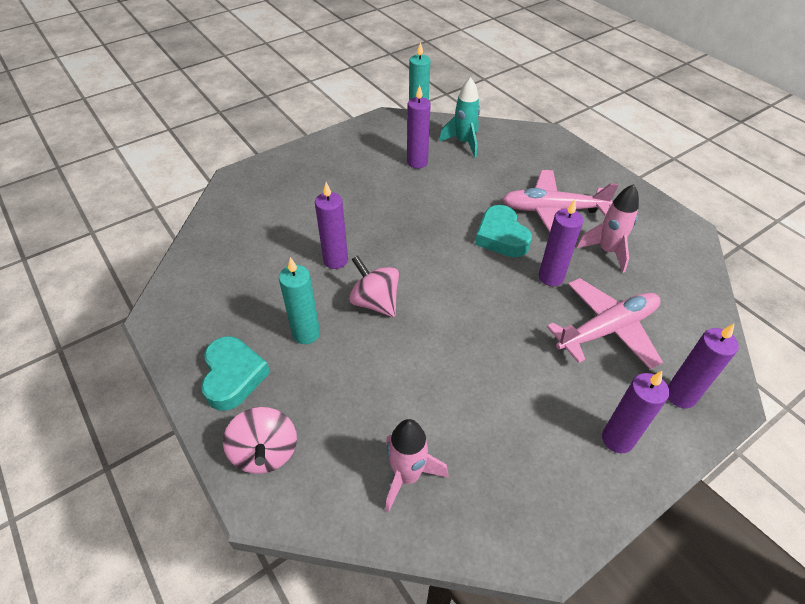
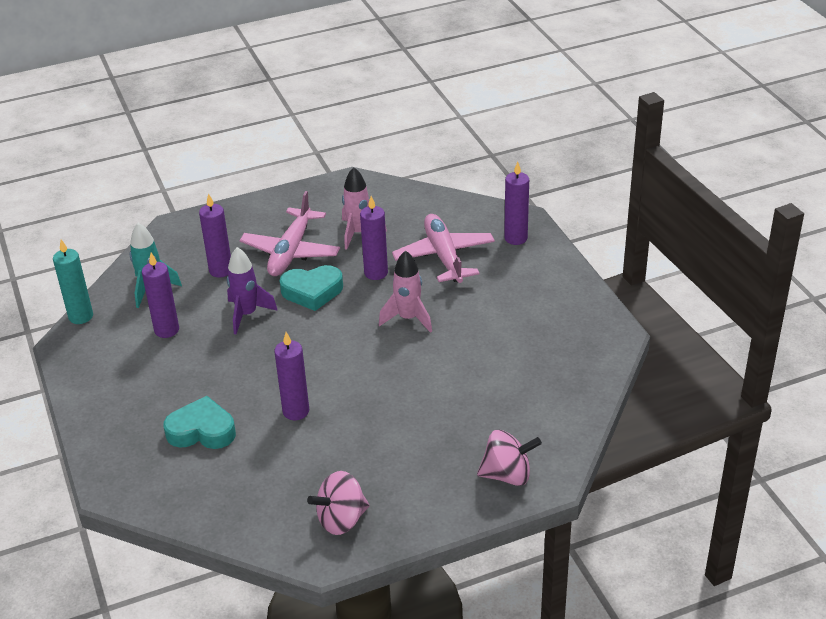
camera: 75 degrees left, 10 degrees down
(233, 376) = (421, 495): turquoise heart -> turquoise heart (202, 431)
(306, 333) = (386, 440): turquoise candle -> none
(375, 302) = (364, 389): pink spinning top -> pink spinning top (341, 520)
(407, 476) = (548, 392): pink rocket -> pink rocket (408, 318)
(453, 202) = (247, 314): none -> purple rocket
(617, 439) = (543, 278): purple candle -> purple candle (221, 270)

